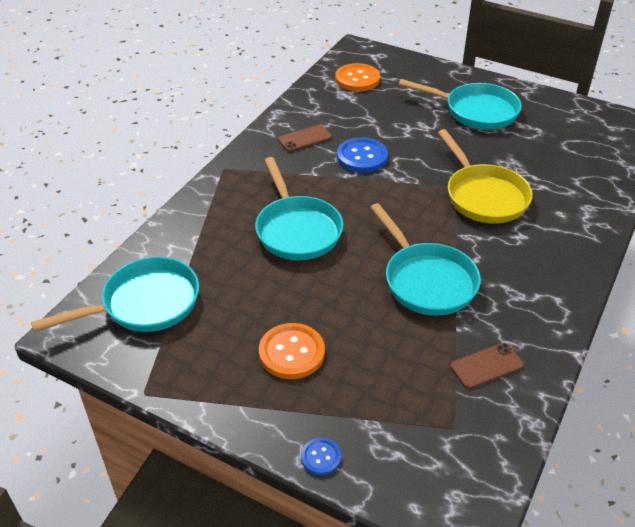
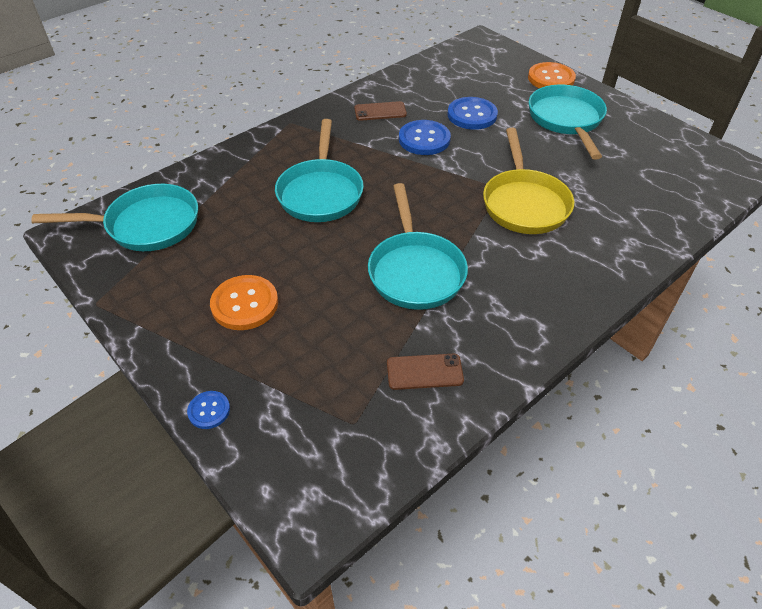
camera: 20 degrees right, 5 degrees up
(357, 79) = (464, 67): orange button -> orange button (551, 78)
(391, 124) = (472, 115): none -> blue button
(476, 111) = (566, 120): turquoise pan -> turquoise pan turned 135 degrees counterclockwise

